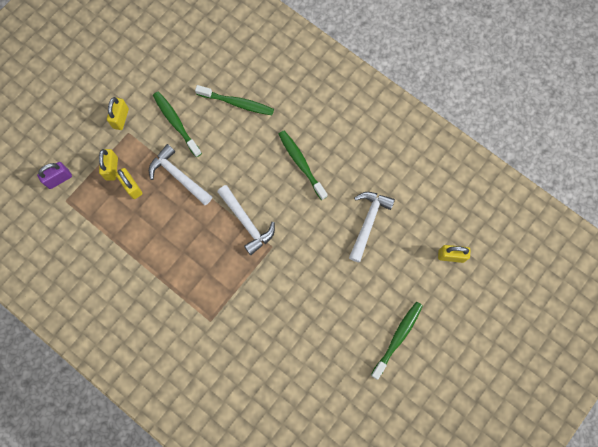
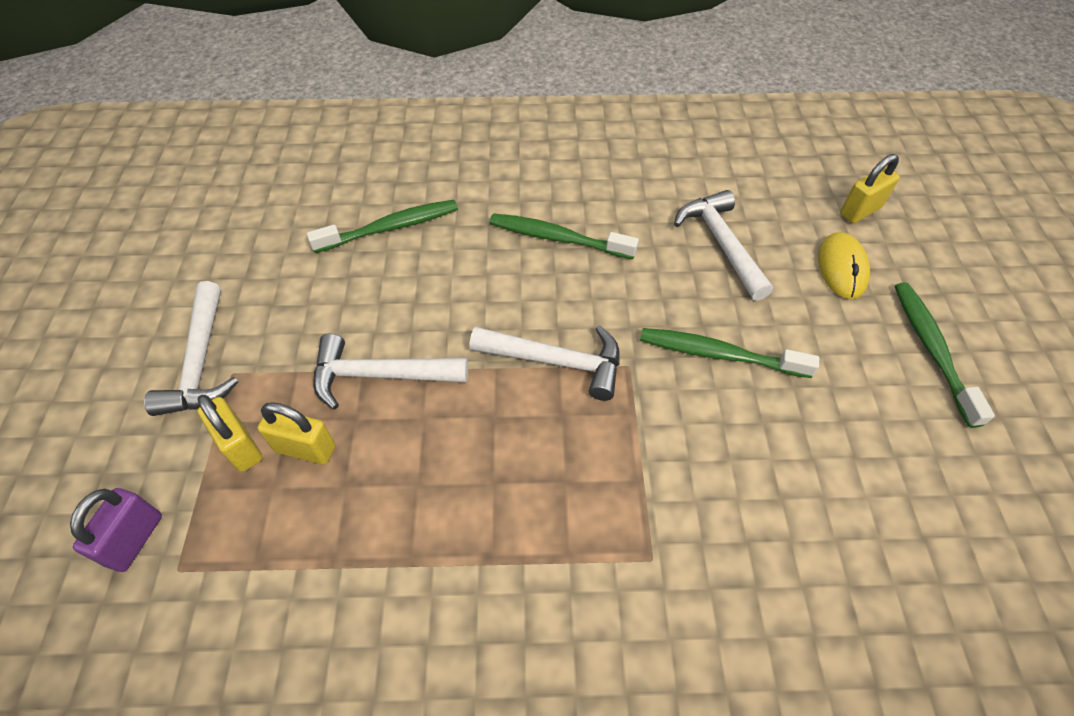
camera: 40 degrees left, 20 degrees down
(121, 118) = (201, 362): yellow padlock -> white hammer
(176, 123) = (311, 308): green toothbrush -> green toothbrush (719, 354)
(406, 275) = (842, 268): none -> yellow mouse

